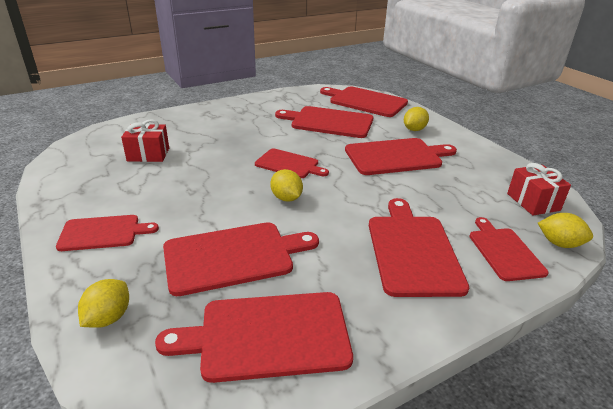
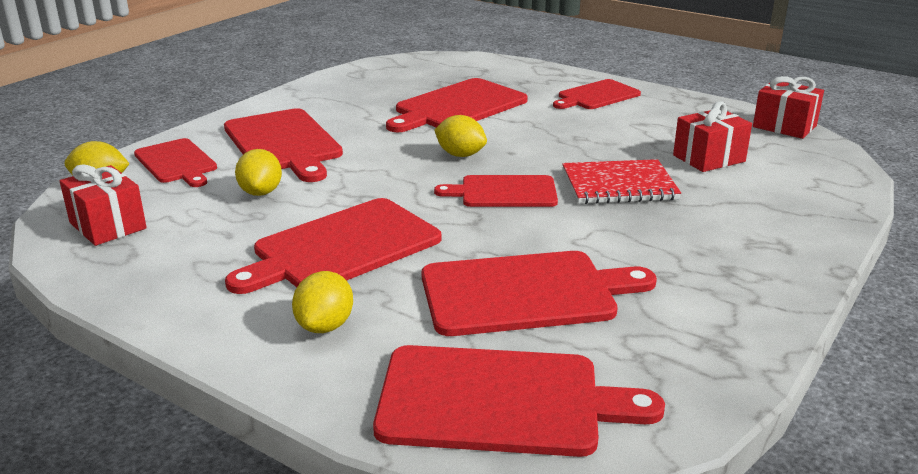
camera: 155 degrees right, 5 degrees down
(56, 163) = (784, 126): none -> red gift
(108, 318) = (503, 69): yellow lemon -> yellow lemon (261, 192)
(224, 152) = (619, 185): none -> red notebook
(267, 335) = (383, 83): red cutting board -> none

